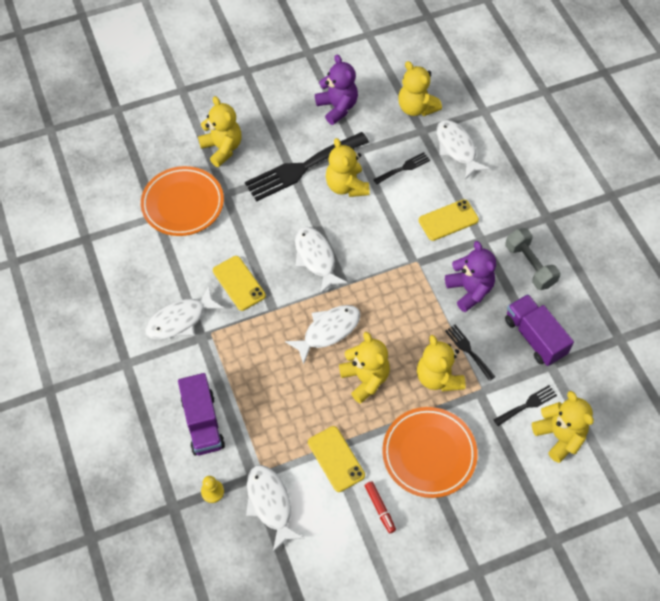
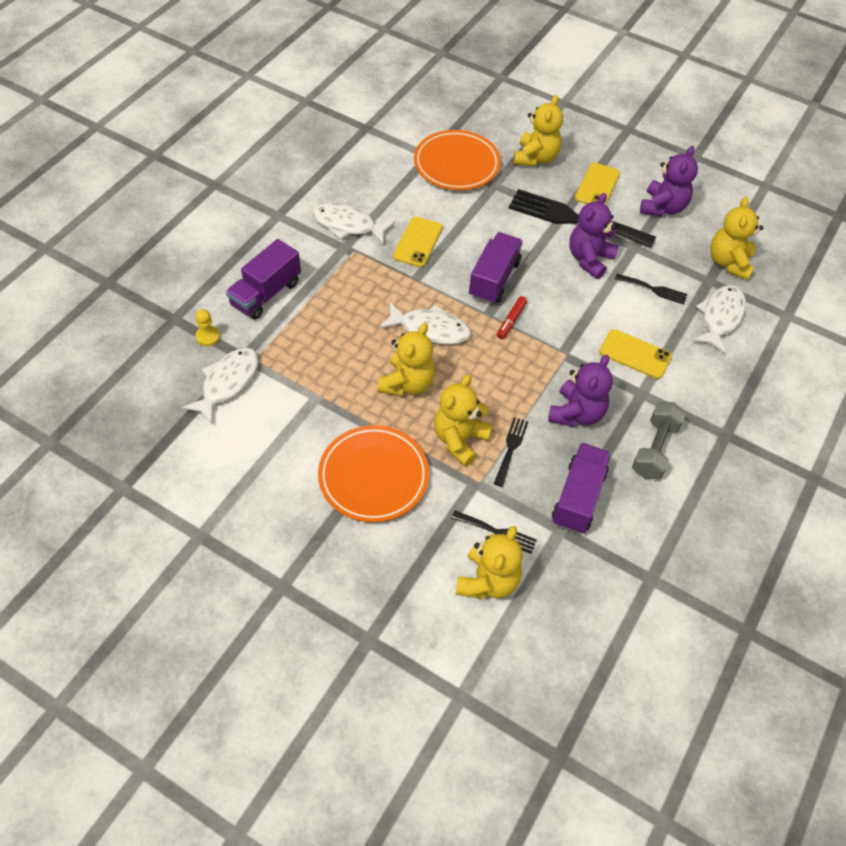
camera: 50 degrees right, 5 degrees down
(316, 258) = (494, 279): white fish -> purple truck
(336, 459) = (309, 406): yellow phone -> yellow phone (597, 186)
(346, 186) = (589, 259): yellow teddy bear -> purple teddy bear
(380, 508) = (286, 468): red marker -> red marker (511, 320)

